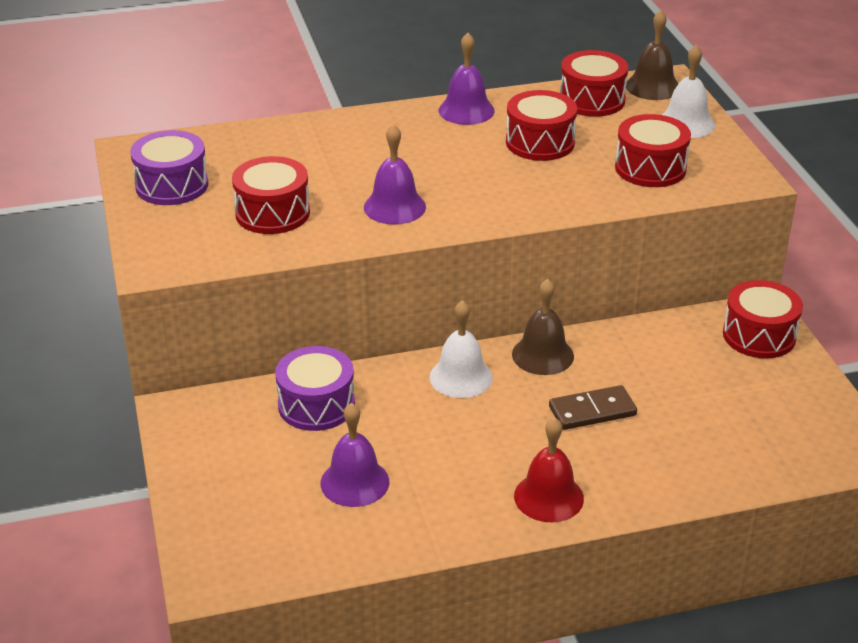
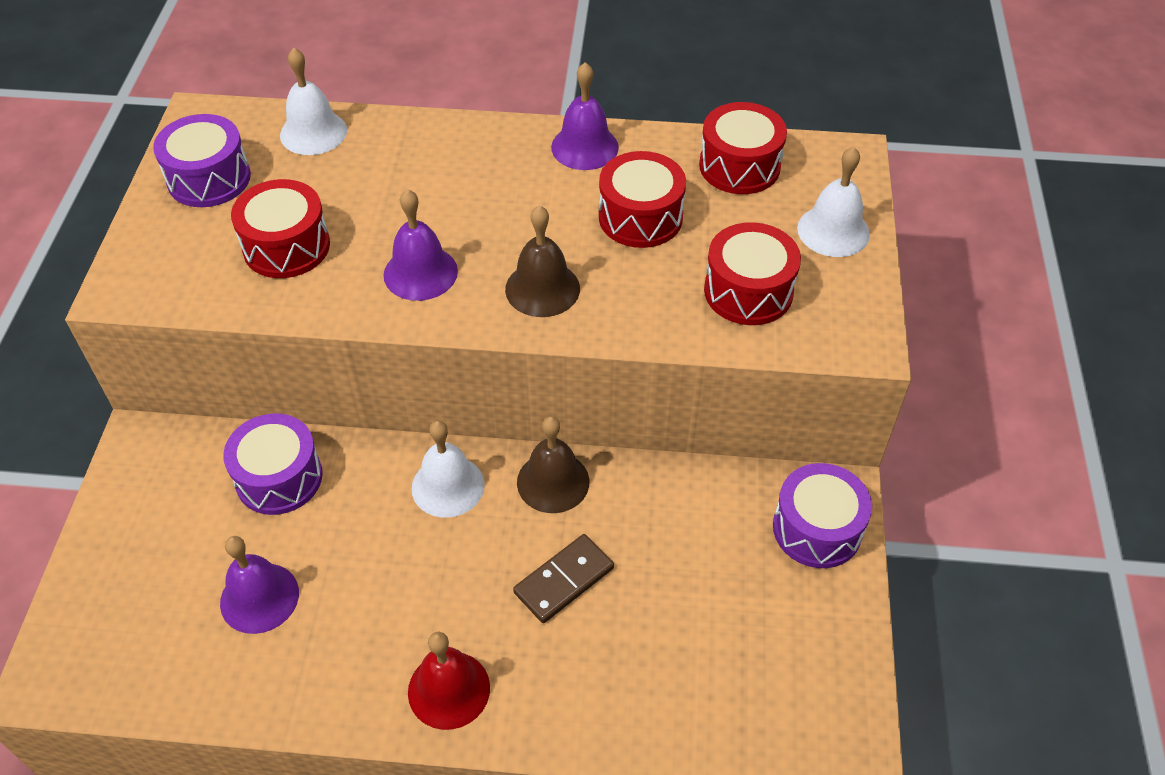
camera: 20 degrees right, 15 degrees up
(238, 141) = (313, 132): none -> white bell
(592, 411) = (564, 580): brown domino -> brown domino turned 45 degrees counterclockwise
(652, 86) = (825, 162): brown bell -> brown bell (542, 288)
(759, 335) = (817, 529): red drum -> purple drum

